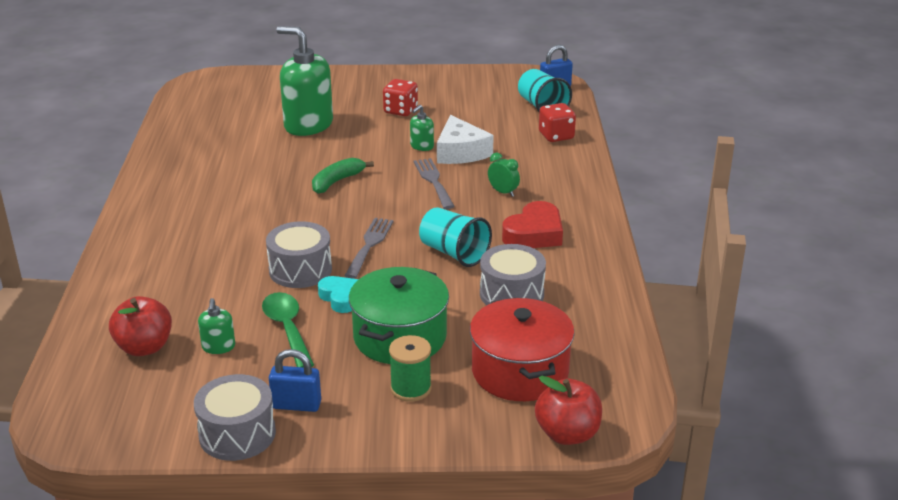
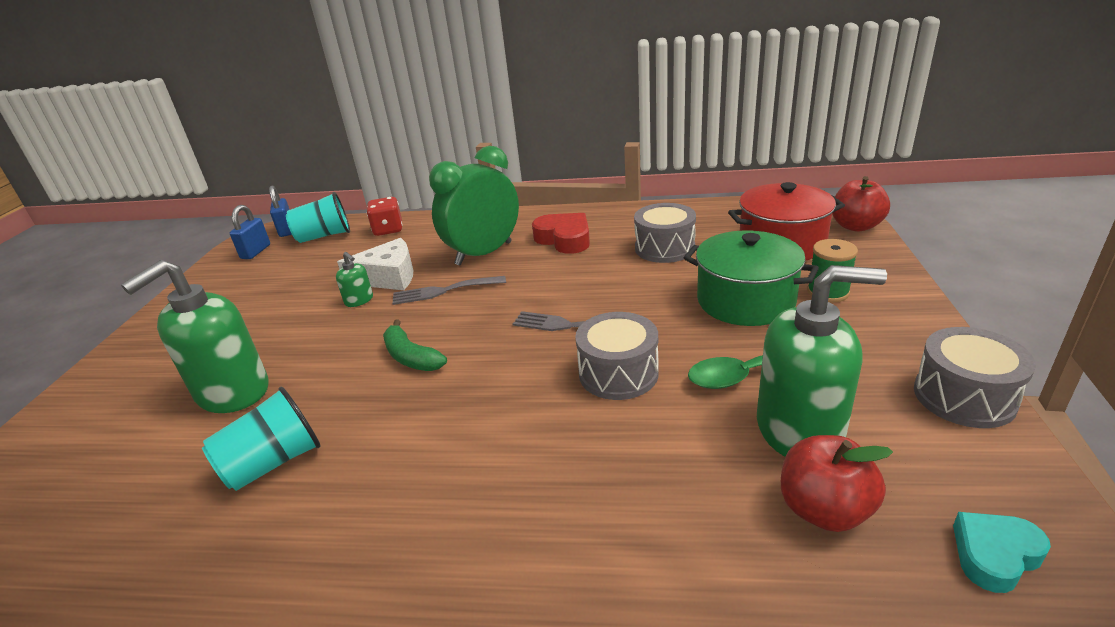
camera: 80 degrees left, 0 degrees up
(218, 347) = (800, 430): green soap dispenser -> green soap dispenser, size x2.28
(296, 405) = (888, 358): blue padlock -> blue padlock (256, 252)
(341, 298) = (678, 340): turquoise heart -> turquoise heart (994, 555)
(400, 111) = (257, 317): red dice -> none
(454, 253) = (593, 276): turquoise cup -> turquoise cup (273, 463)
(503, 192) = (483, 253): green clock -> green clock, size x2.48

